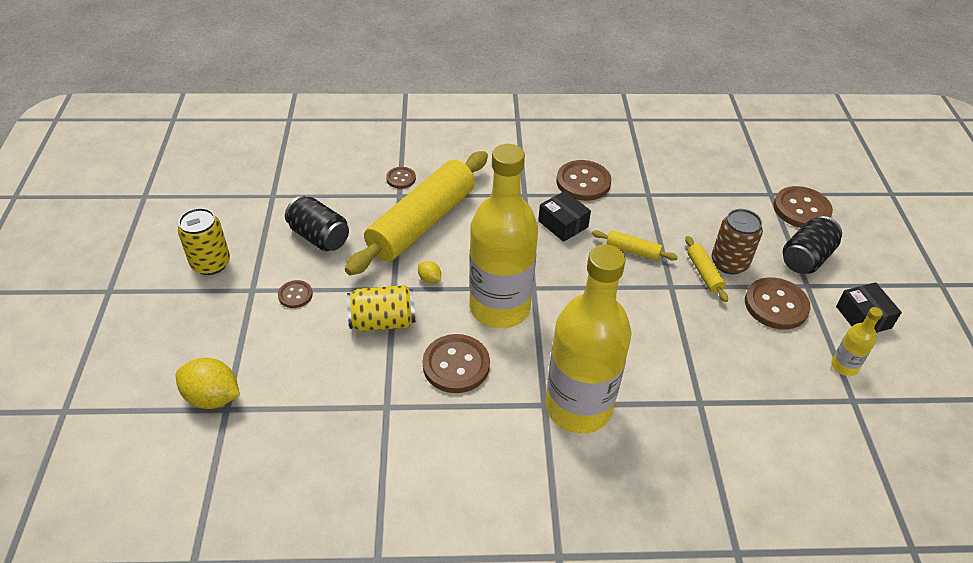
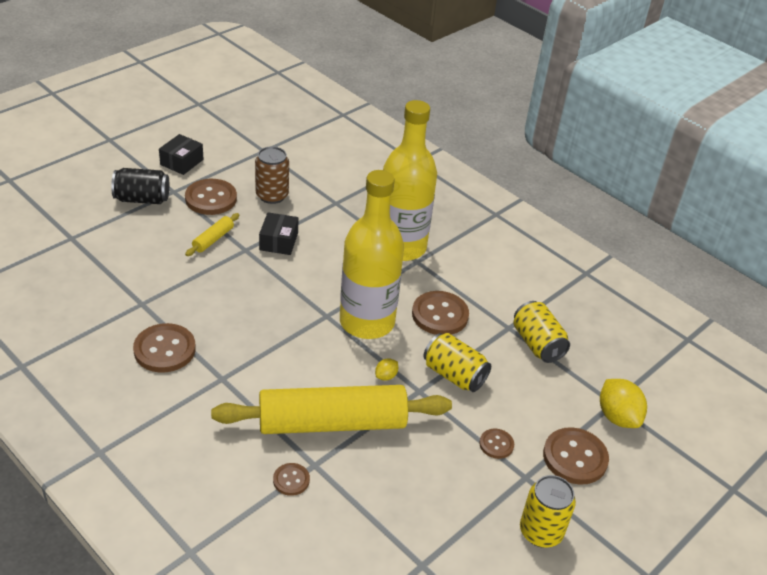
camera: 135 degrees left, 5 degrees down
(319, 237) = (426, 480): black can -> none
(345, 411) = (537, 344): none -> yellow can
(429, 279) = (386, 376): yellow lemon -> yellow lemon turned 45 degrees clockwise
(563, 224) = (236, 335): black box -> black box (278, 241)
(633, 250) = (226, 283): yellow rolling pin -> none
(729, 263) = (188, 231): brown can -> brown can (272, 195)
(801, 209) = (78, 216): brown button -> brown button (575, 457)
(844, 366) = (238, 159): yellow bottle -> none

